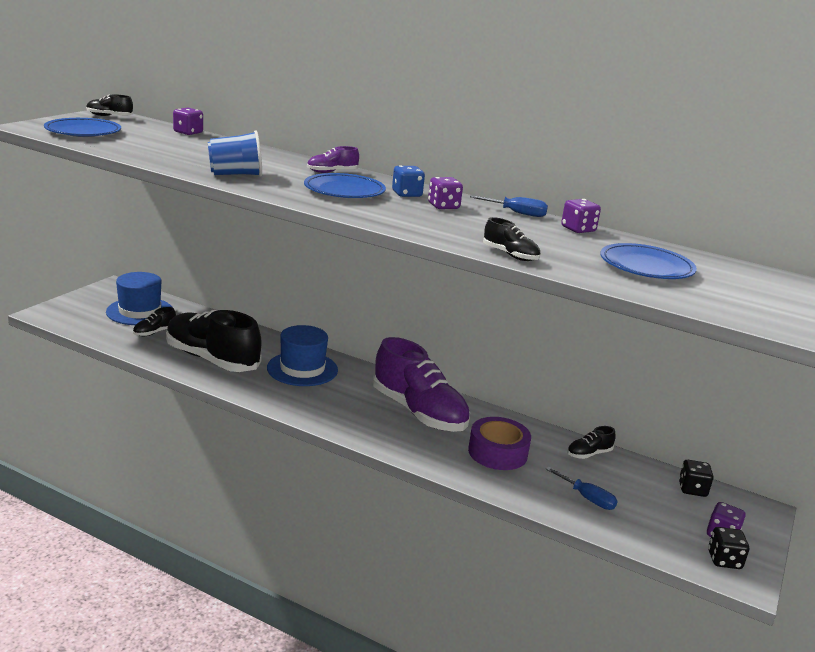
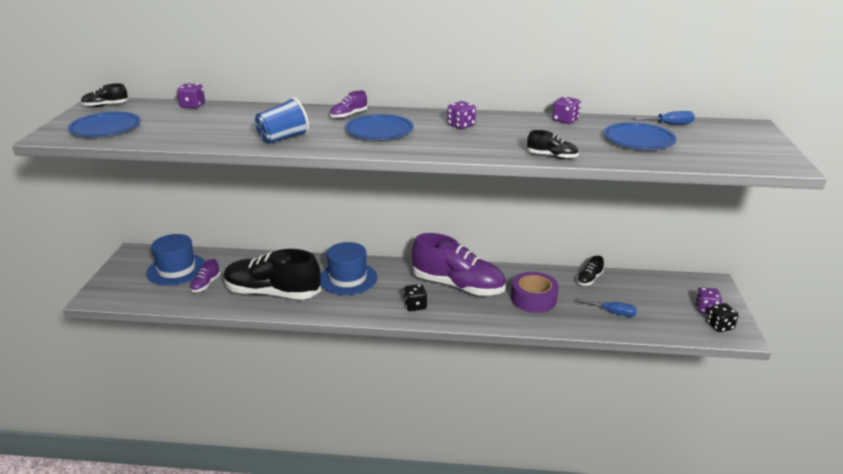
camera: 20 degrees left, 5 degrees up
(154, 332) = (205, 284): black shoe -> purple shoe
(406, 194) = (424, 121): blue dice -> none
(517, 213) = (513, 117): blue screwdriver -> blue screwdriver (669, 124)
(692, 489) = (667, 283): black dice -> black dice (415, 306)

